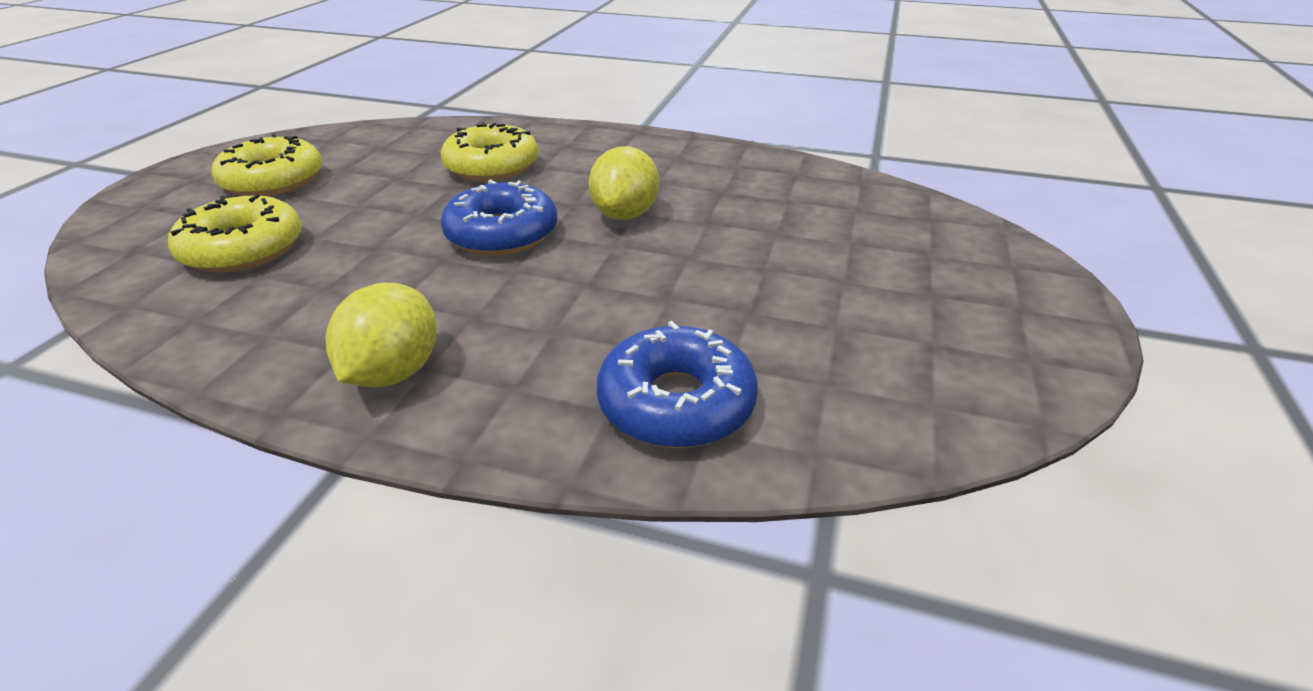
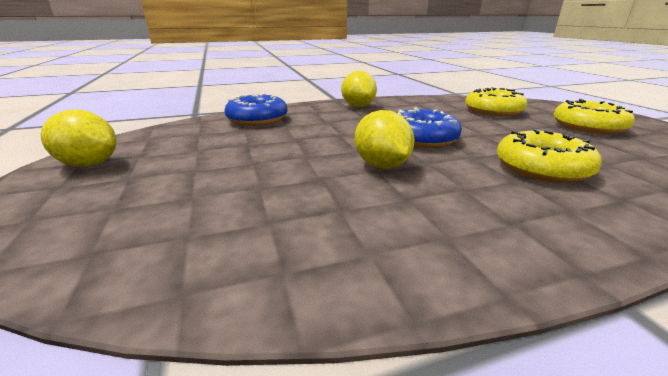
camera: 145 degrees right, 10 degrees down
(1007, 345) = (89, 164): none -> yellow lemon

